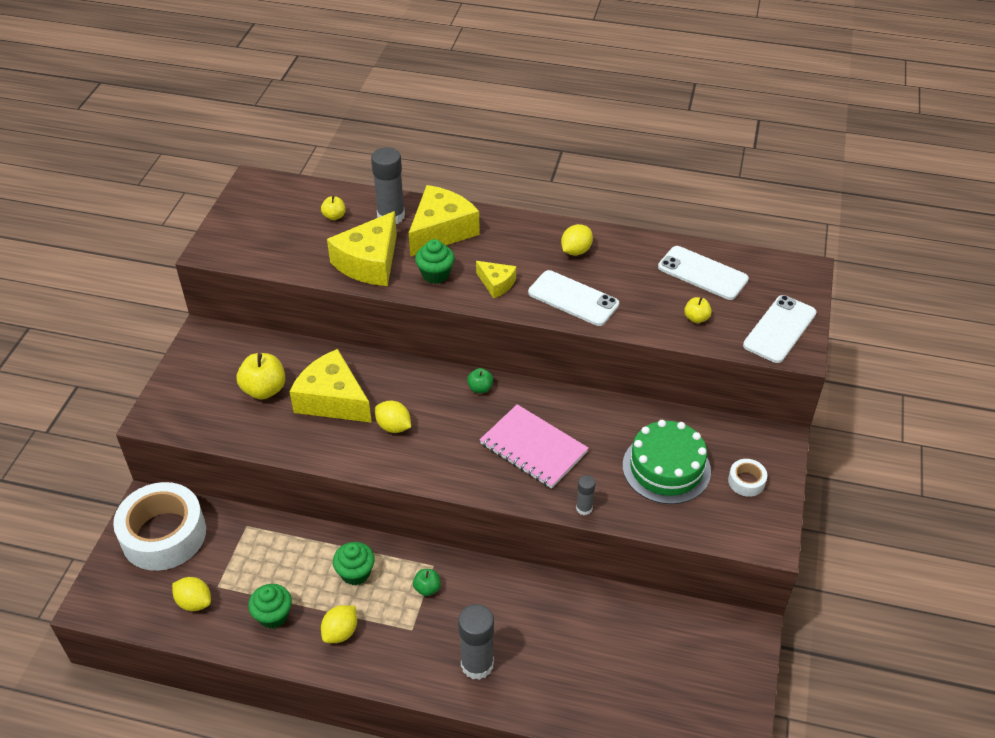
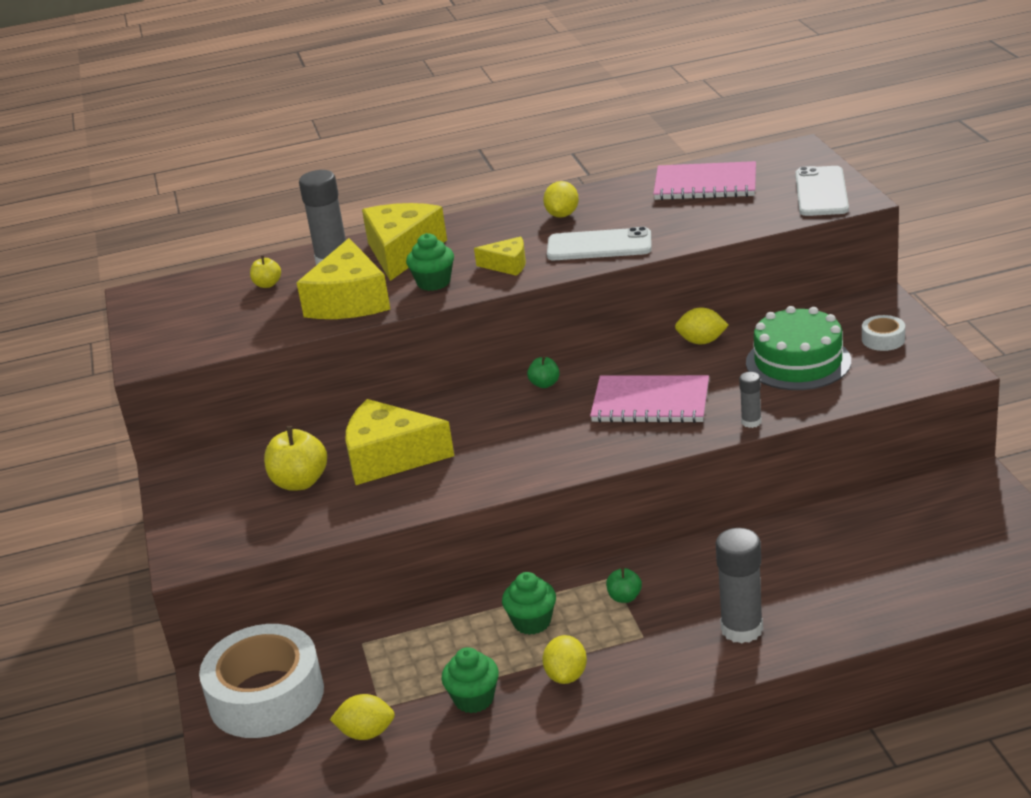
camera: 25 degrees left, 15 degrees down
(393, 427) = (483, 449): yellow lemon -> yellow lemon (701, 341)
(696, 318) = (735, 214): yellow apple -> none
(702, 273) = (705, 184): white phone -> pink notebook

